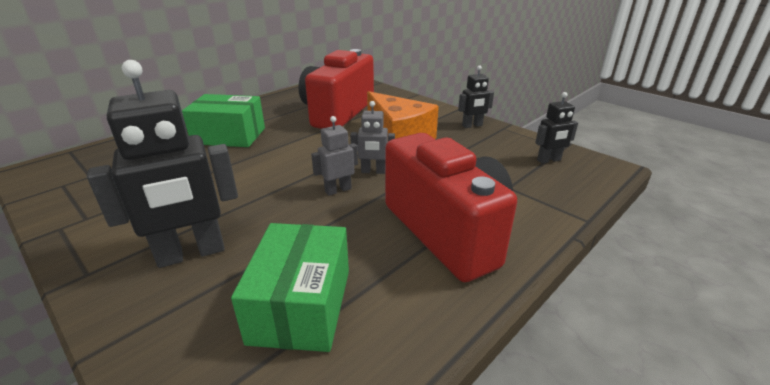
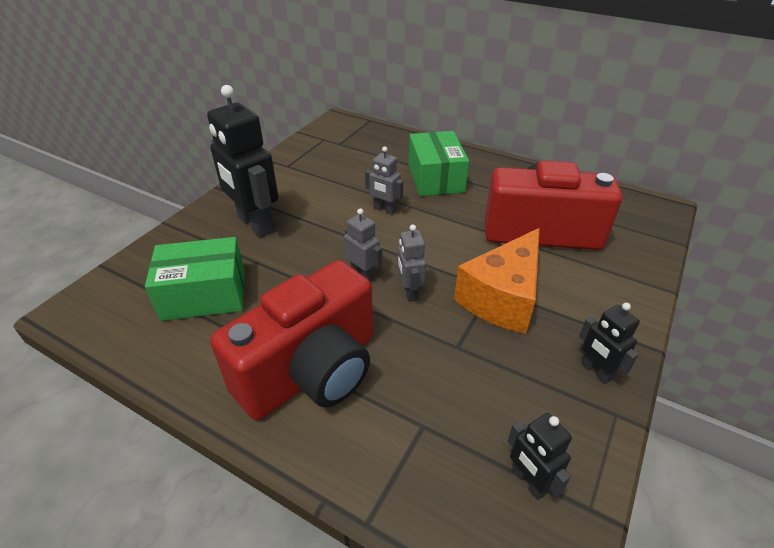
camera: 75 degrees right, 10 degrees up
(250, 166) = (384, 209): none -> grey robot

